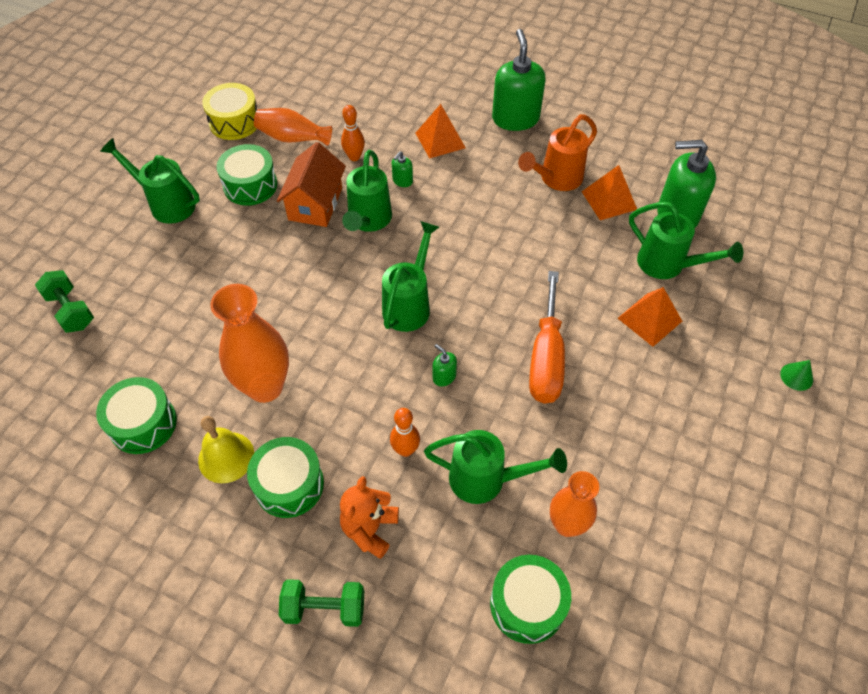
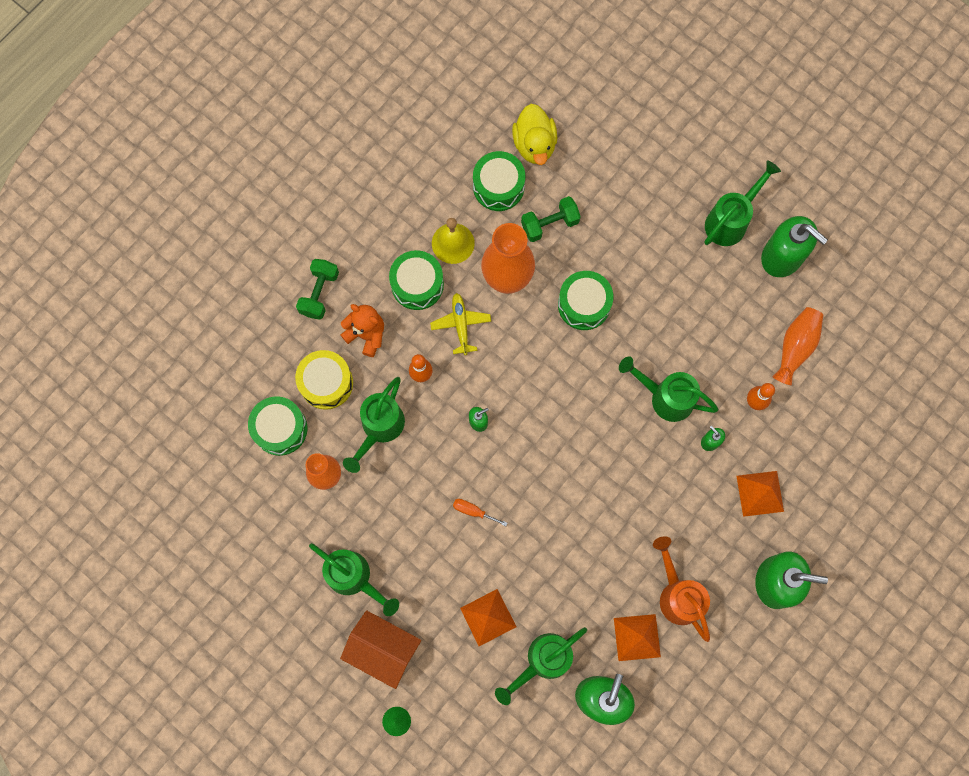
camera: 105 degrees right, 20 degrees up
(71, 311) = (623, 137): green dumbbell -> green dumbbell (549, 224)
(83, 397) = (534, 144): none -> yellow duck
(201, 160) = (782, 257): none -> green soap dispenser
(234, 122) = (831, 294): yellow drum -> yellow drum (326, 383)
(250, 185) = (737, 298): green drum -> green drum (584, 304)
(315, 204) = (699, 353): orange house -> orange house (383, 649)
(332, 422) = (460, 324): none -> yellow plane
(409, 305) = (559, 411): green watering can -> green watering can (354, 578)
(546, 358) = (473, 511): orange screwdriver -> orange screwdriver, size x0.43

